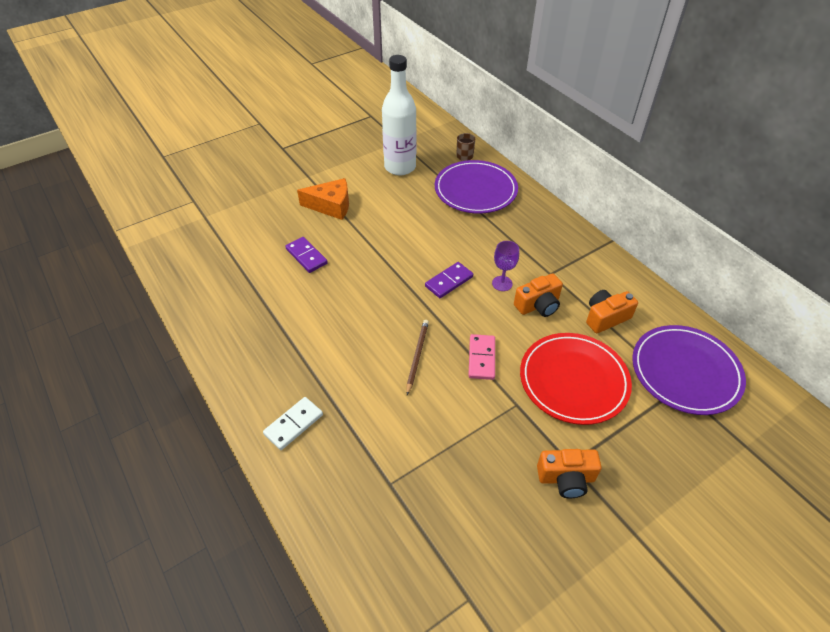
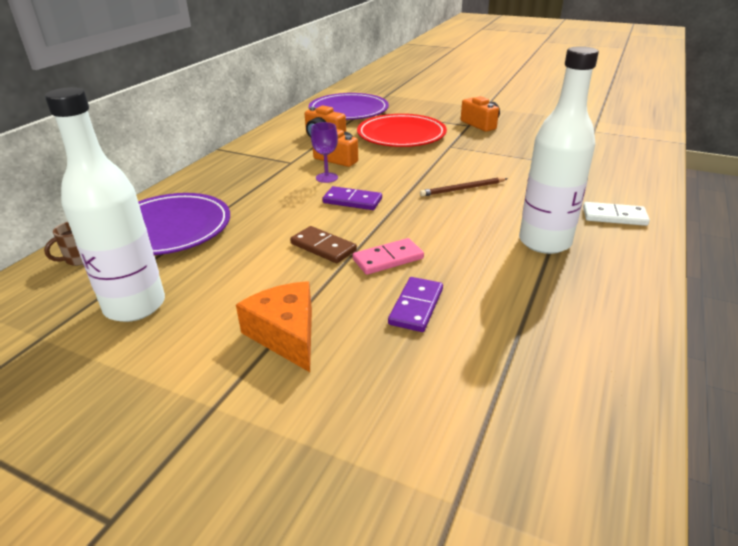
camera: 120 degrees left, 15 degrees down
(305, 352) = (544, 242): none -> white bottle
(397, 244) = (323, 247): none -> brown domino
(481, 358) = (426, 165): pink domino -> pink domino (388, 259)

